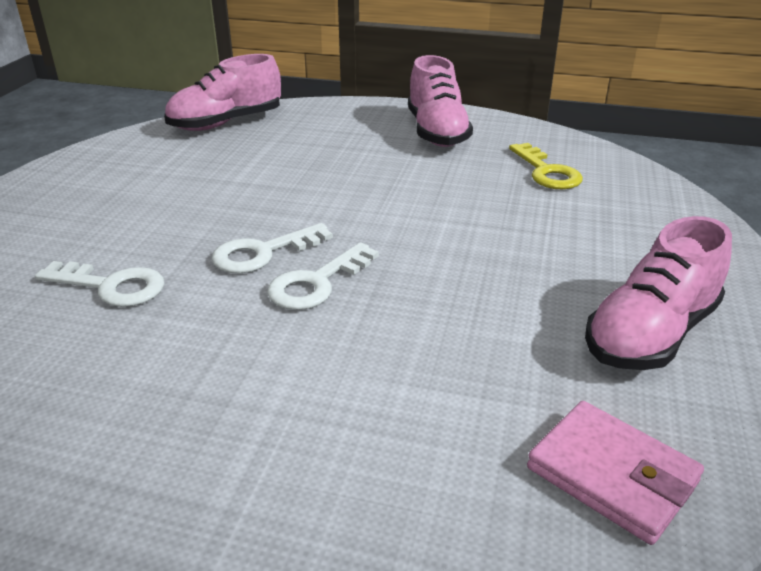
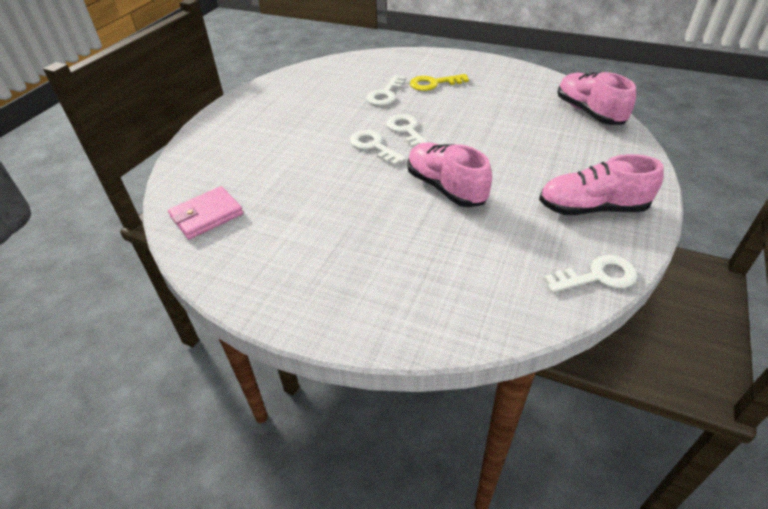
camera: 100 degrees right, 10 degrees up
(544, 136) = (597, 276): none -> white key
(546, 172) = (513, 260): yellow key -> yellow key (434, 83)
(650, 334) = (288, 256): pink shoe -> pink shoe (445, 188)

